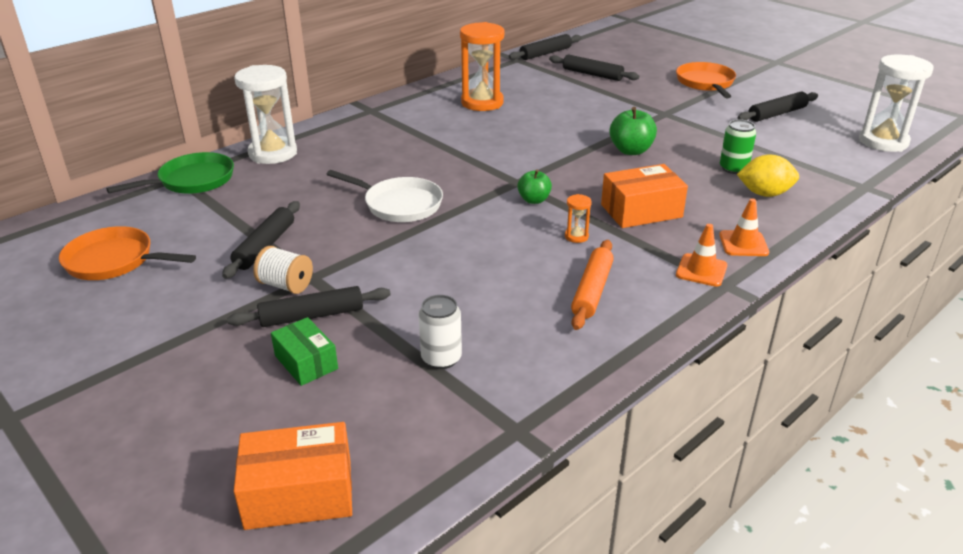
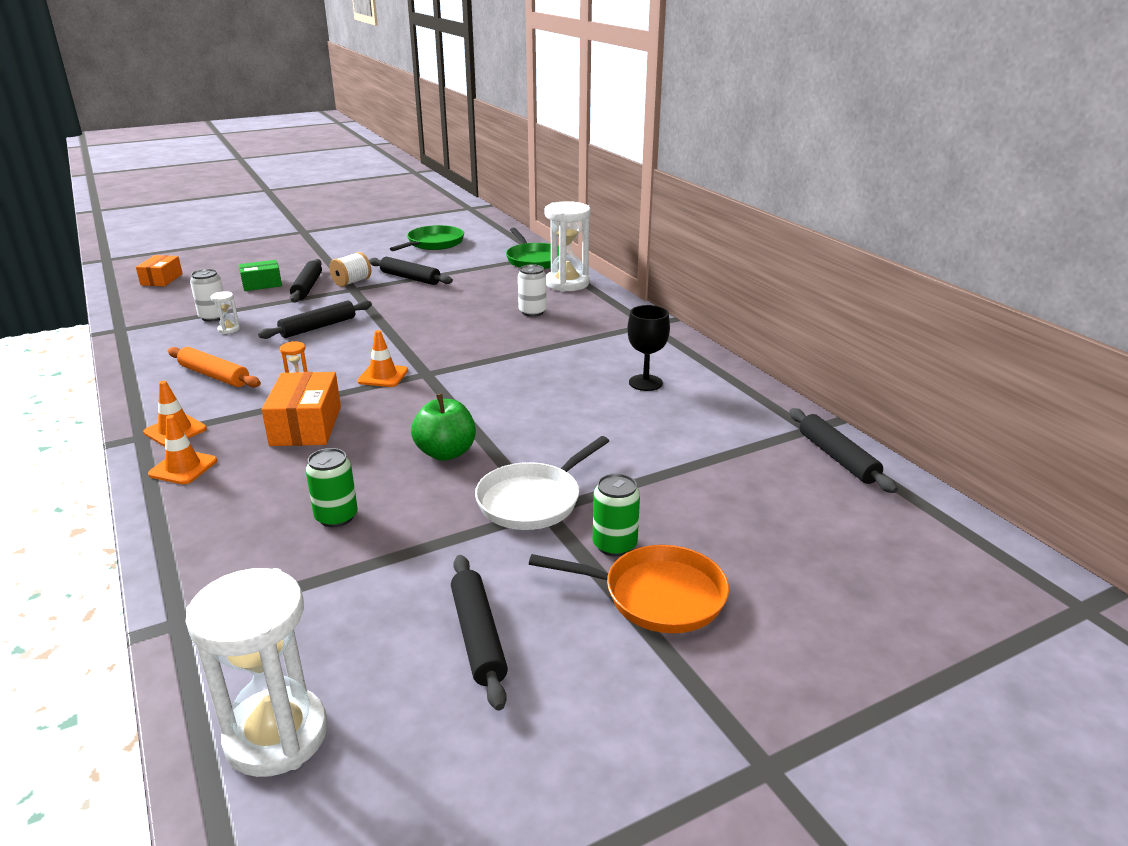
camera: 105 degrees right, 5 degrees down
(115, 261) = (433, 244): orange pan -> green pan
(299, 493) = (161, 279): orange box -> orange box, size x0.66
(357, 159) = (532, 312): none -> white can
(399, 204) = (430, 321): white pan -> white pan (533, 500)
(475, 328) = (229, 329): none -> white hourglass
(482, 103) = (645, 383): orange hourglass -> black goblet
(534, 200) = (383, 376): green apple -> orange traffic cone
(592, 74) = (729, 481): black rolling pin -> black rolling pin (318, 327)
(677, 94) = (614, 545): none -> green can
(764, 194) = (255, 519): yellow lemon -> none

